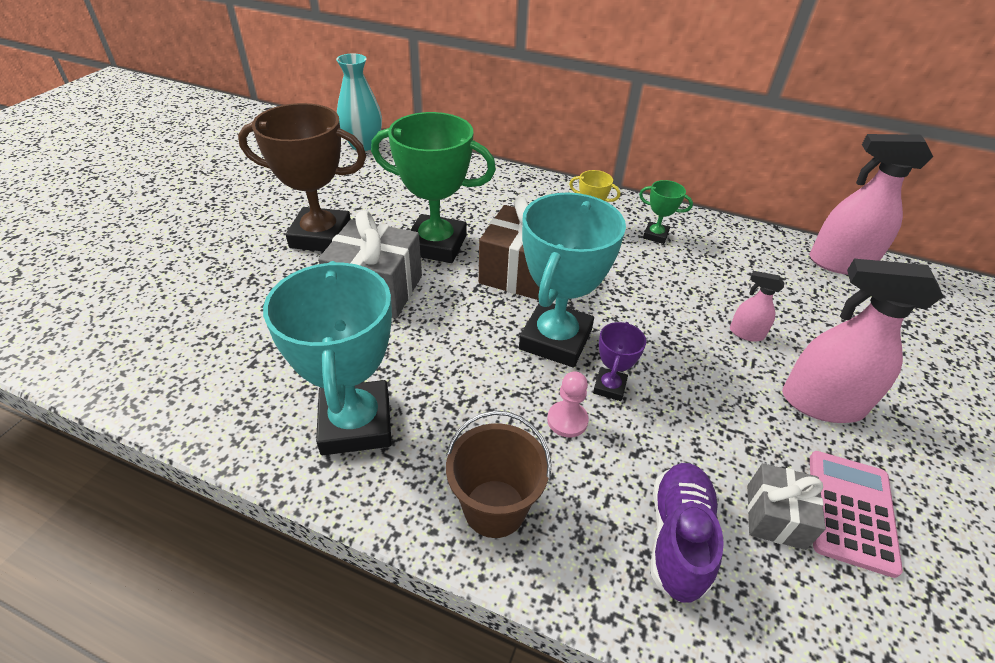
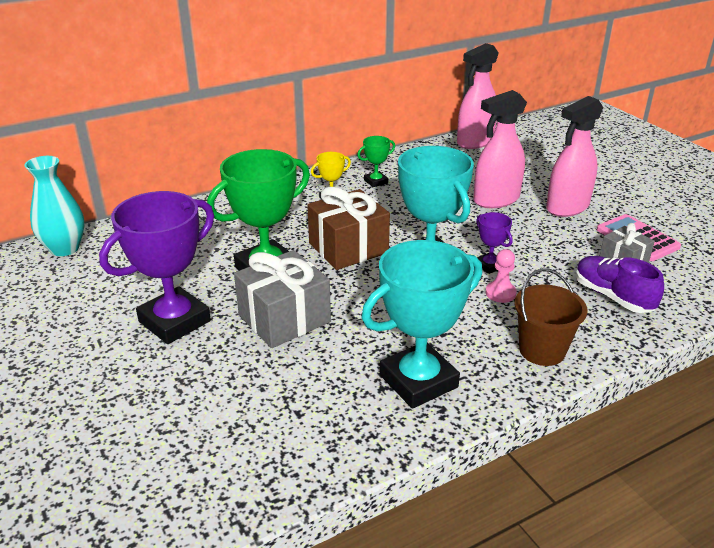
camera: 50 degrees left, 10 degrees down
(321, 236) = (174, 321): brown trophy -> purple trophy
(355, 423) = (418, 381): turquoise trophy -> turquoise trophy turned 60 degrees counterclockwise
(746, 333) = (496, 200): pink spray bottle -> pink spray bottle, size x2.08

